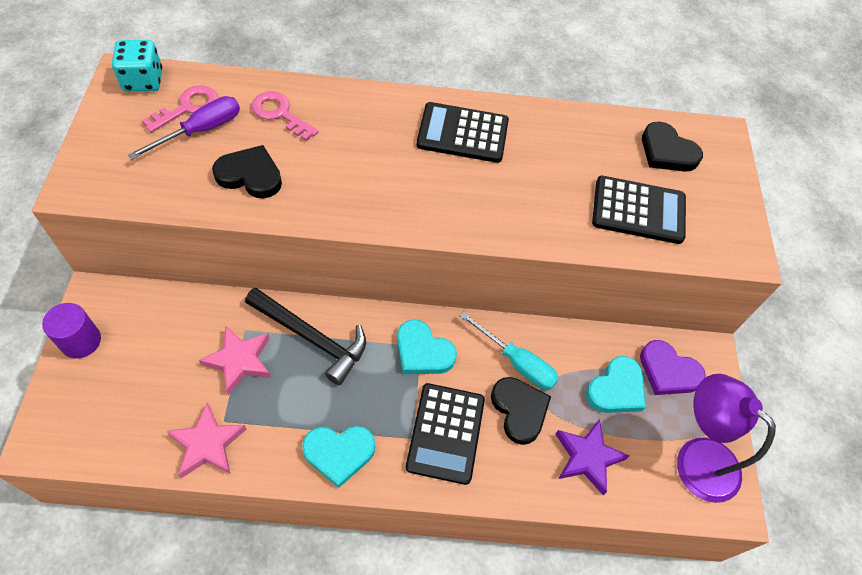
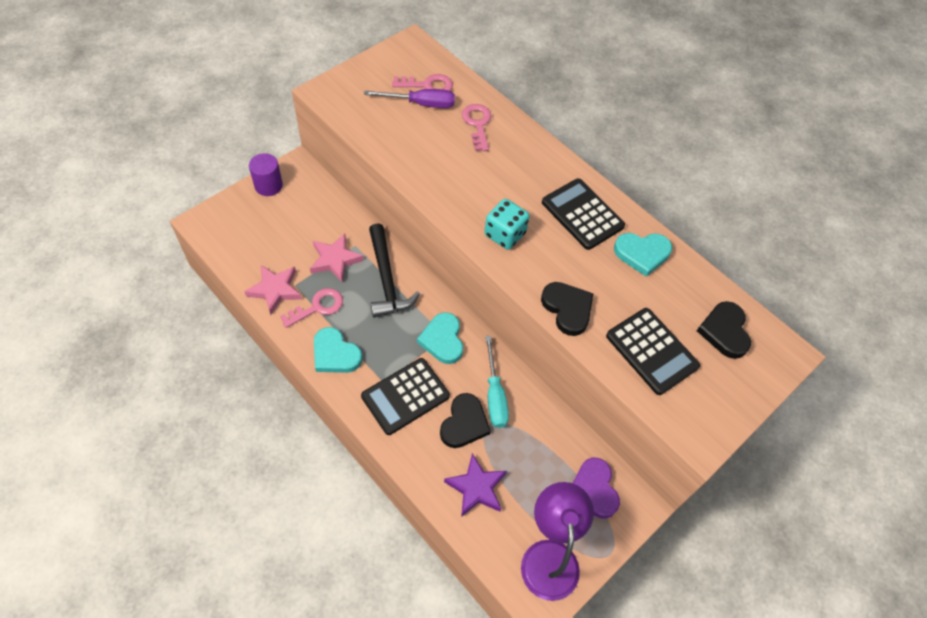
camera: 45 degrees right, 0 degrees up
(143, 81) = (419, 54): turquoise dice -> turquoise dice (505, 234)
(250, 175) = (421, 148): black heart -> black heart (567, 309)
(272, 422) = (318, 307): none -> pink key
(616, 389) = (543, 467): turquoise heart -> turquoise heart (642, 254)

